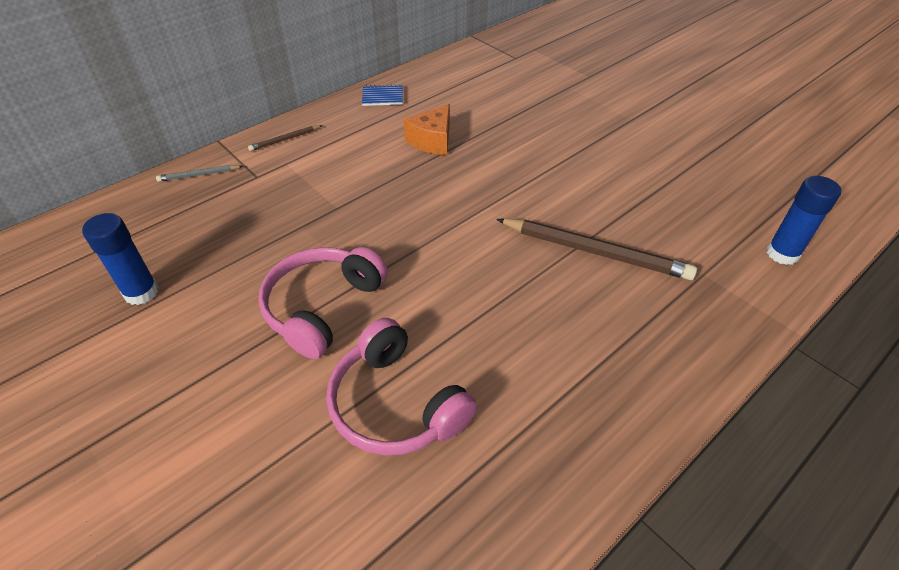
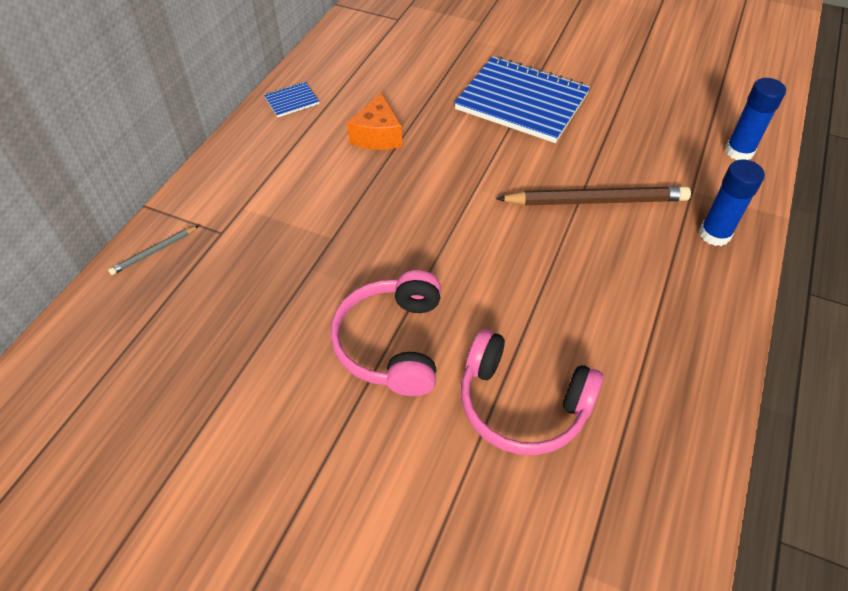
camera: 25 degrees left, 5 degrees up
(141, 292) = (194, 400): blue glue stick -> blue glue stick (714, 234)
(285, 140) = (221, 181): brown pencil -> none
(581, 149) = (522, 102): none -> blue notebook

